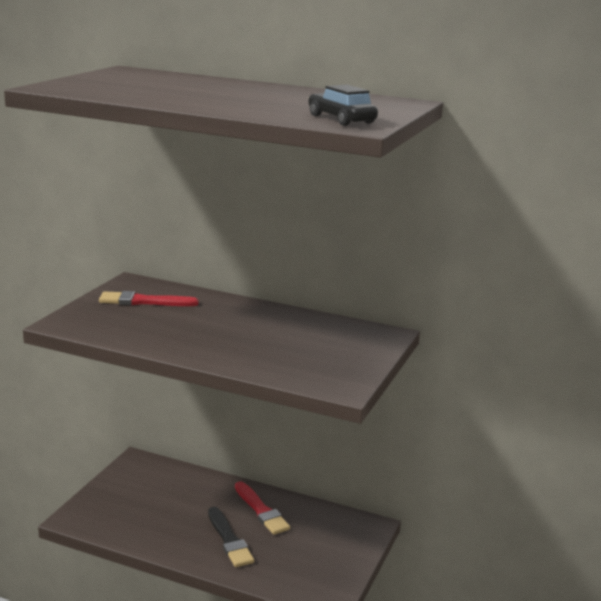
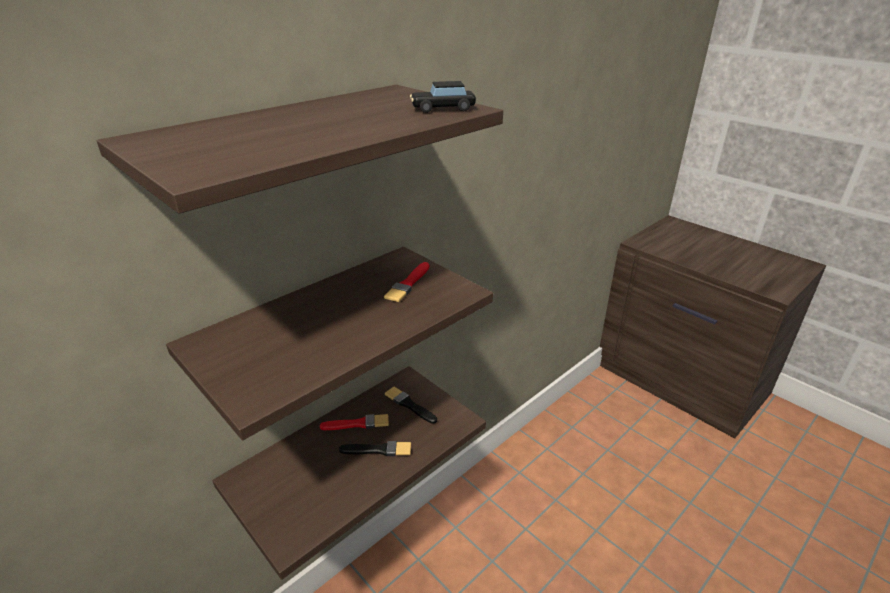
camera: 65 degrees left, 10 degrees up
(144, 301) = (250, 344): red brush -> red brush (408, 284)
(323, 542) = (409, 405): none -> black brush

